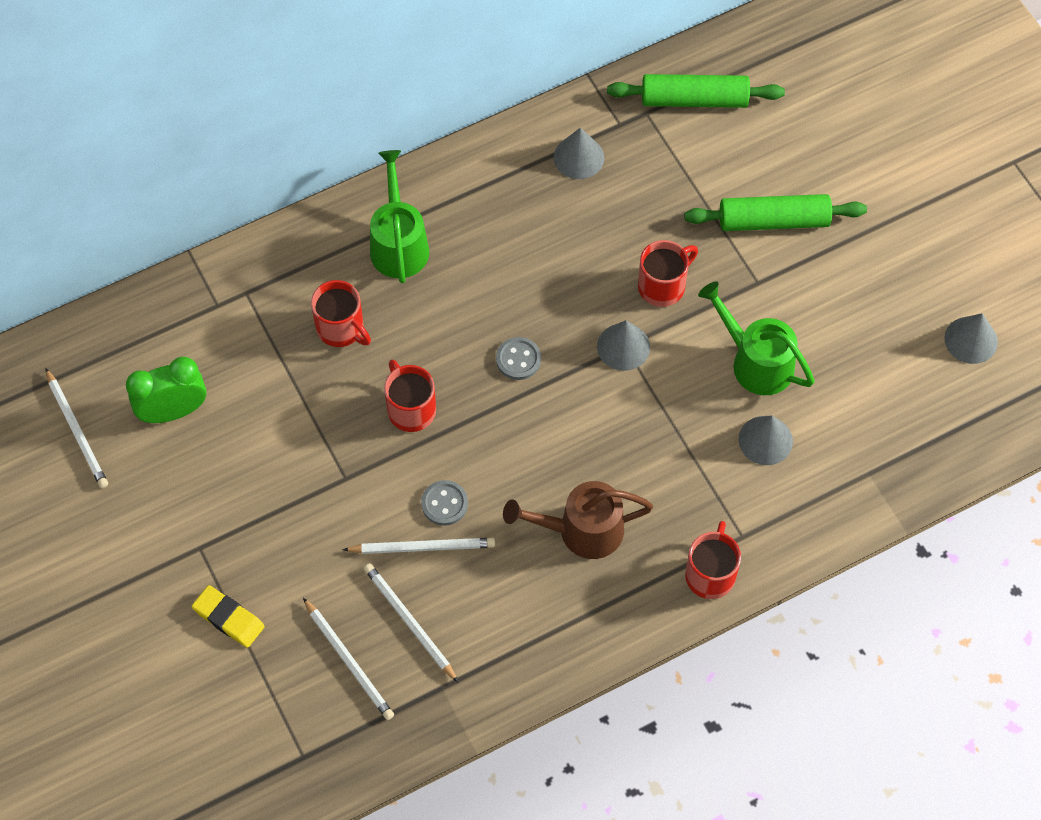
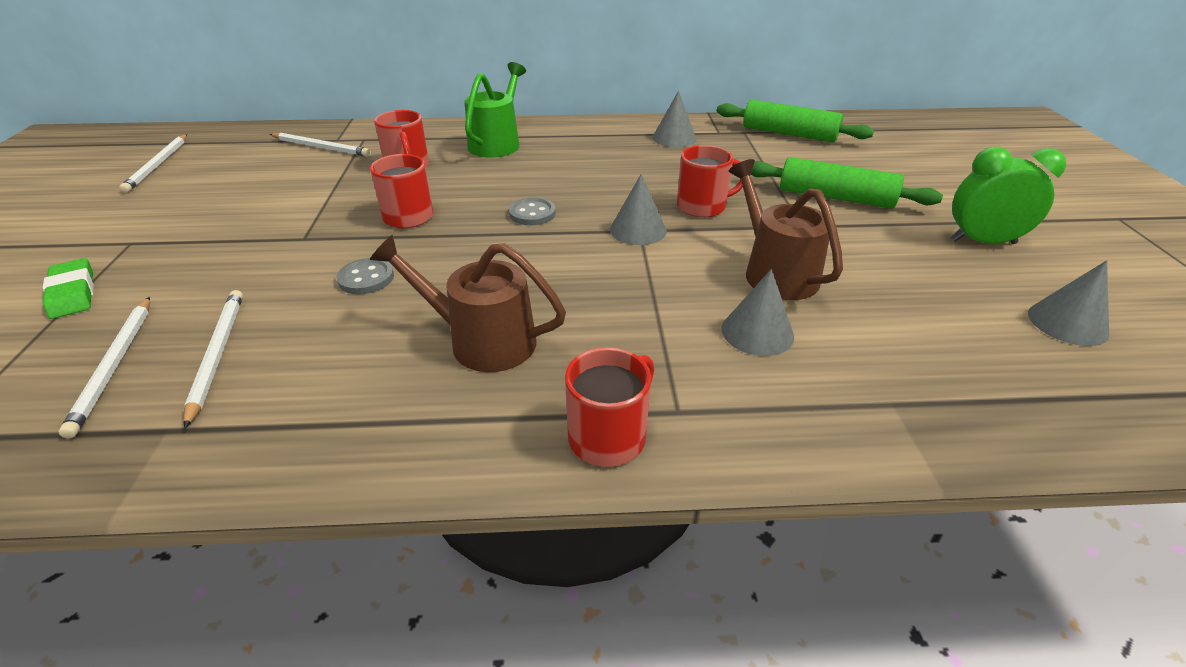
camera: 25 degrees right, 25 degrees down
(173, 411) = (234, 173): green clock -> green clock (982, 242)
(228, 618) = (73, 293): yellow eraser -> green eraser
(422, 547) = (307, 301): white pencil -> white pencil (321, 147)
(755, 361) = (775, 272): green watering can -> brown watering can

